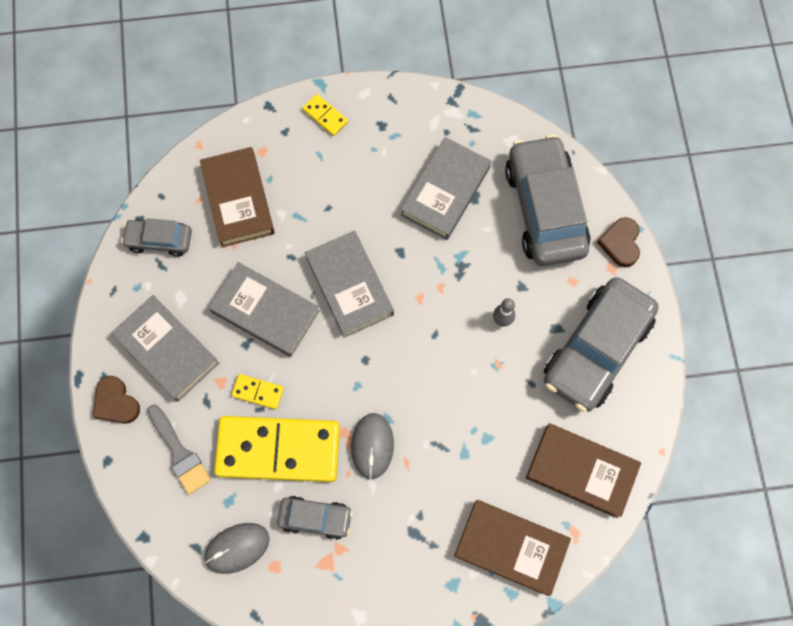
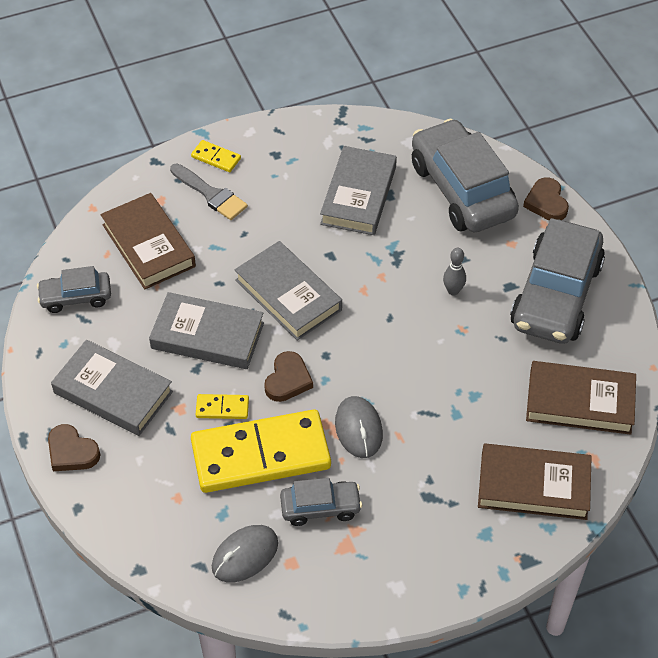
camera: 15 degrees left, 20 degrees down
(180, 453) = (155, 482): grey brush -> grey brush (211, 194)
(324, 377) = (288, 380): none -> brown heart

